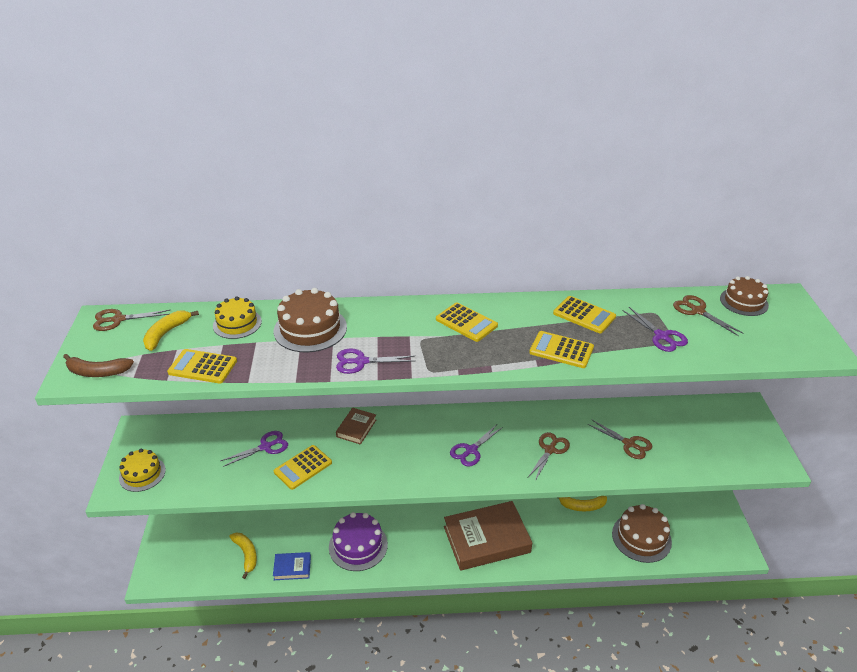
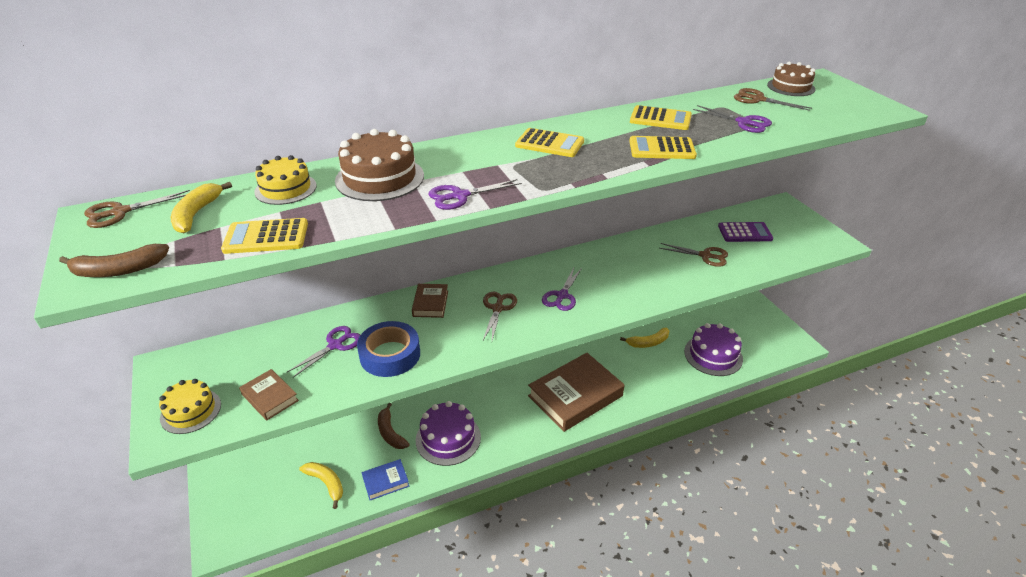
camera: 20 degrees left, 0 degrees up
(200, 479) = (270, 397): none -> brown book
(303, 467) = (390, 355): yellow calculator -> blue tape
(313, 526) = (390, 433): none -> brown banana
(550, 450) = (637, 277): brown scissors -> brown scissors (498, 308)
(641, 537) = (713, 355): brown cake -> purple cake
(684, 428) = (744, 233): none -> purple calculator

